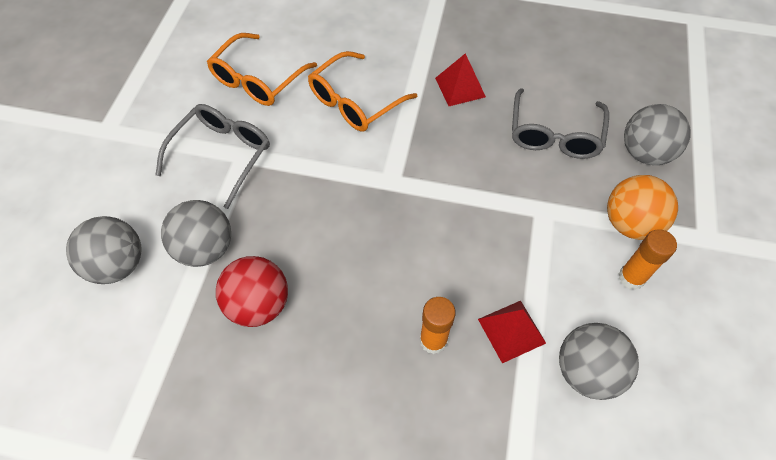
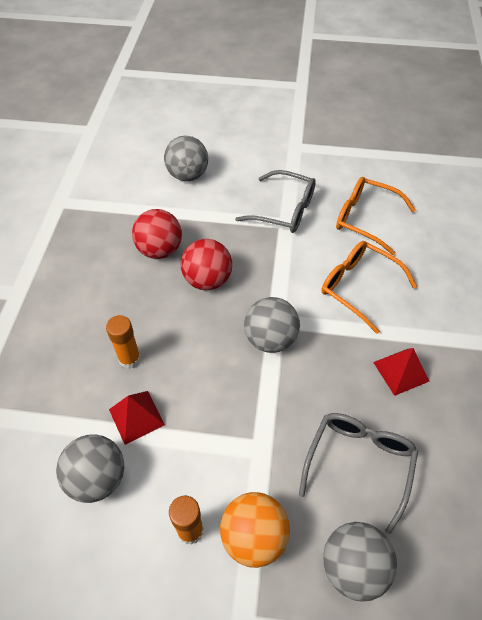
camera: 85 degrees right, 5 degrees down
(205, 248) = (202, 215): grey ball -> grey ball (270, 339)
(321, 247) = (207, 280): none -> red ball
(554, 134) = (359, 463): grey glasses -> grey glasses turned 105 degrees clockwise

